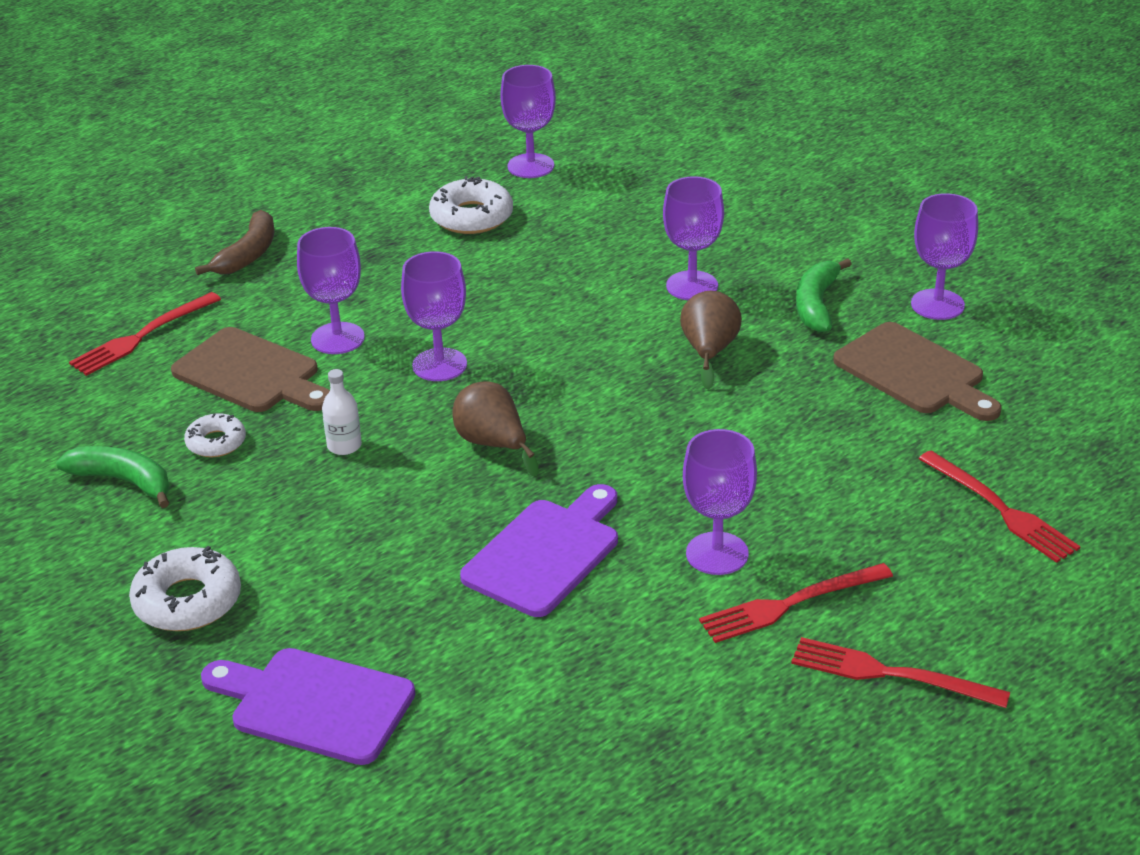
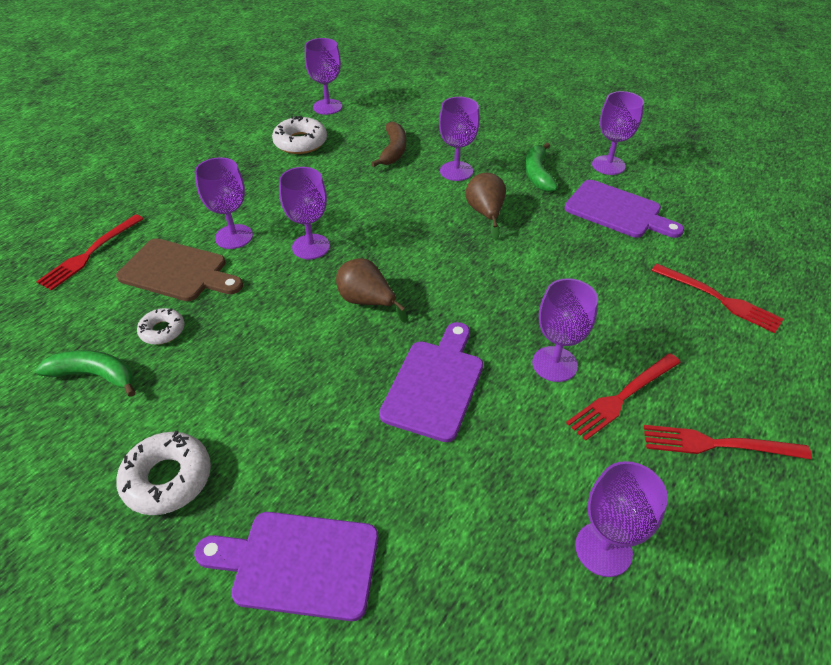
camera: 15 degrees left, 10 degrees up
(248, 254) = (156, 184): brown banana -> brown banana (393, 151)
(344, 446) = (260, 319): white bottle -> none
(680, 751) = (603, 549): none -> purple goblet
(914, 373) = (617, 211): brown cutting board -> purple cutting board

